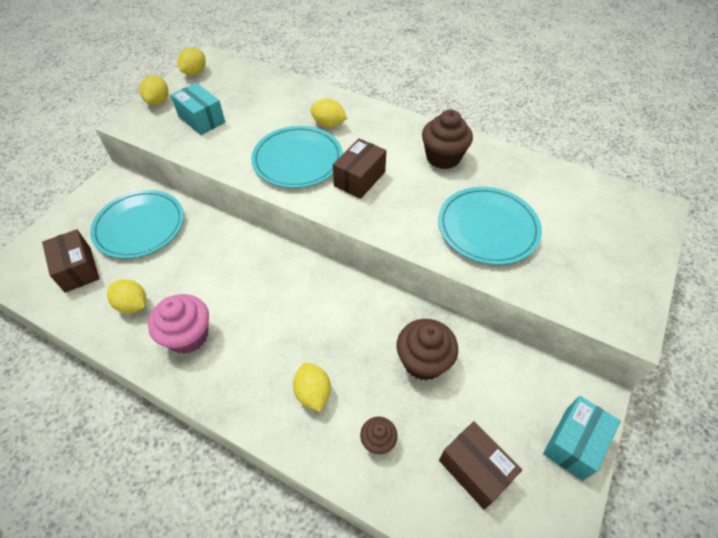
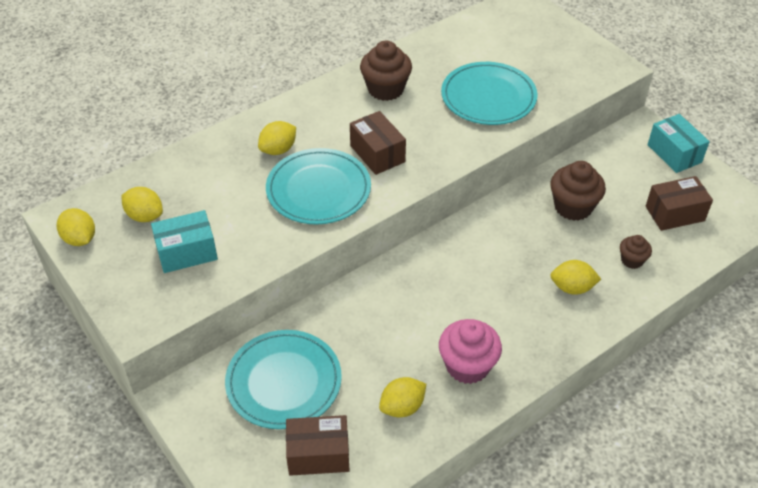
camera: 65 degrees left, 5 degrees down
(158, 101) = (115, 287): yellow lemon -> yellow lemon (145, 216)

